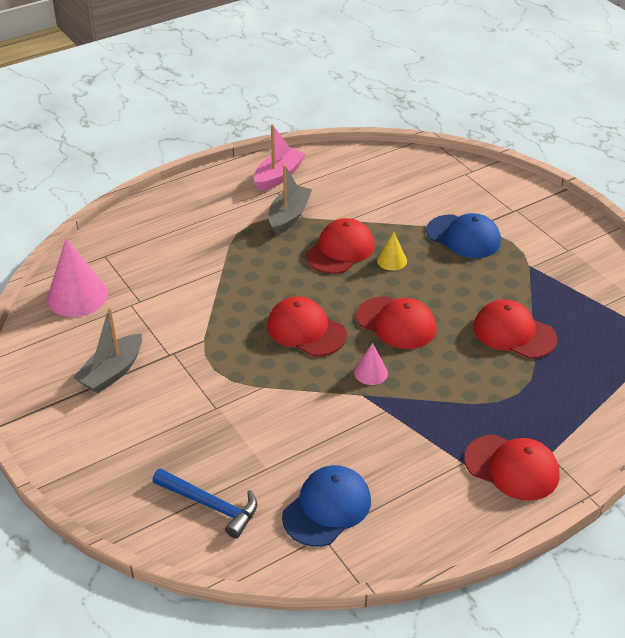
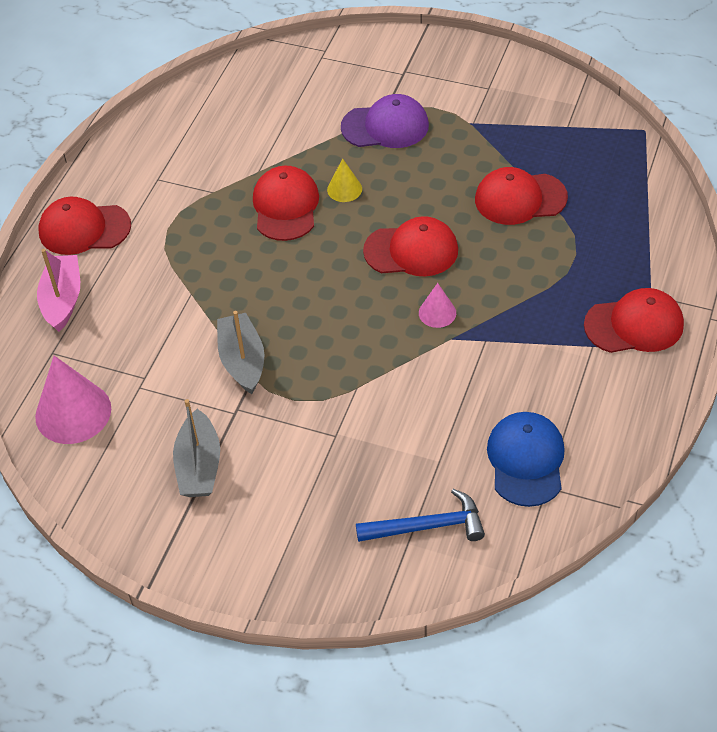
camera: 35 degrees left, 10 degrees up
(278, 176) = (140, 160): pink boat -> pink boat (63, 300)
(289, 216) = (198, 199): grey boat -> grey boat (242, 361)
(306, 330) = (338, 308): red cap -> red cap (84, 229)
(463, 237) = (385, 126): blue cap -> purple cap

